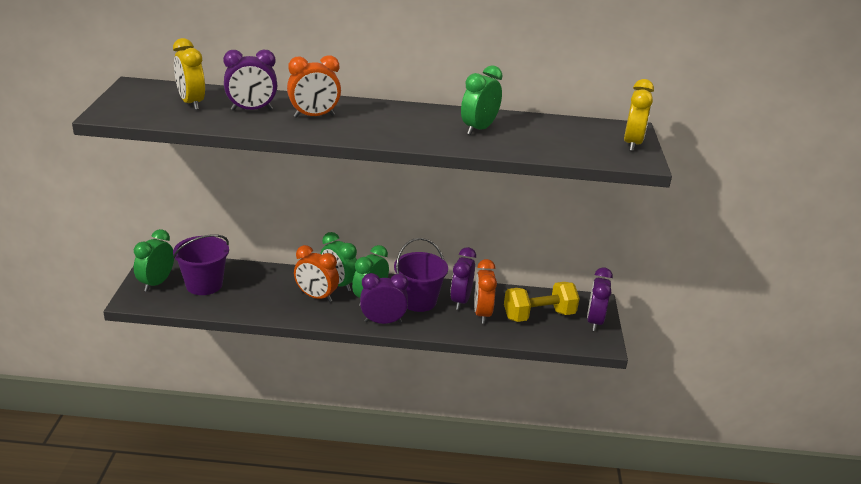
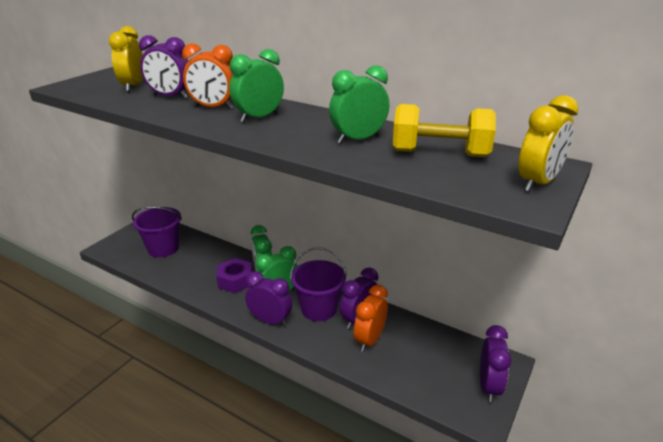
camera: 30 degrees right, 0 degrees up
(156, 283) = (133, 239): green clock -> green clock (259, 118)
(316, 296) = (235, 280): orange clock -> purple nut
(539, 315) = (428, 360): yellow dumbbell -> yellow dumbbell (440, 154)
(594, 321) = (489, 386): purple clock -> purple clock turned 150 degrees clockwise

